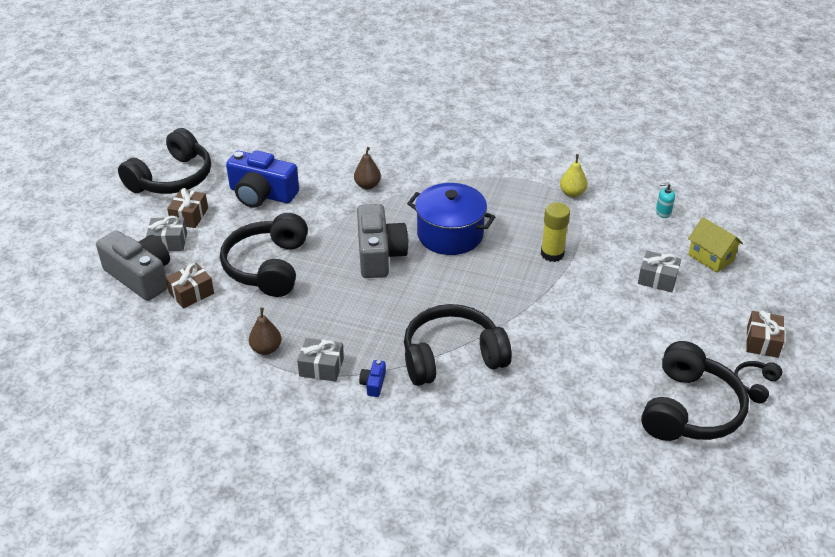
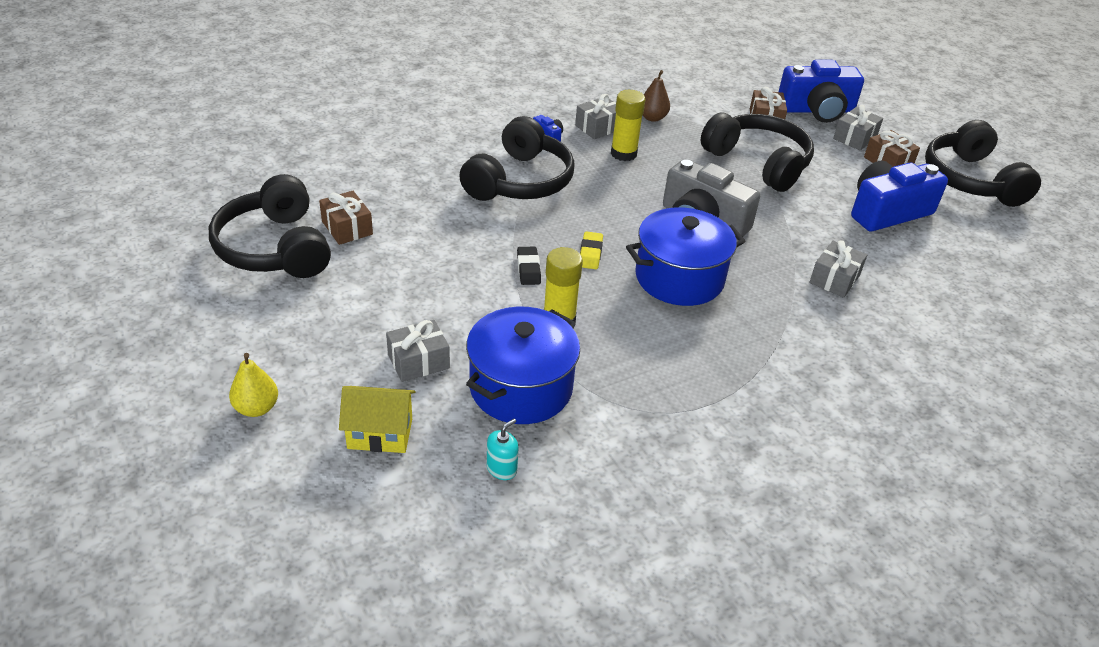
camera: 130 degrees right, 0 degrees up
(140, 276) = (817, 110): grey camera -> blue camera
(343, 332) = (623, 154): none -> yellow glue stick
(367, 185) = (834, 279): brown pear -> grey gift
(480, 277) = (590, 253): none -> yellow eraser
(531, 291) = (528, 269): none -> black eraser
(572, 193) = (639, 419): yellow pear -> yellow pear (256, 408)
(614, 236) = (521, 387): none -> blue pot
(755, 385) = (223, 303): black headphones -> none
(762, 342) = (241, 355): brown gift -> brown gift (347, 228)

